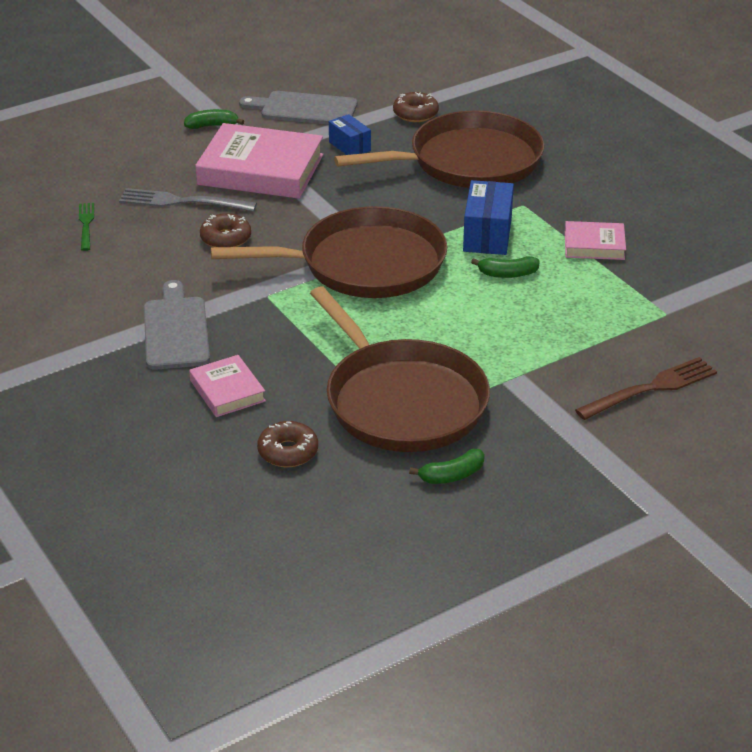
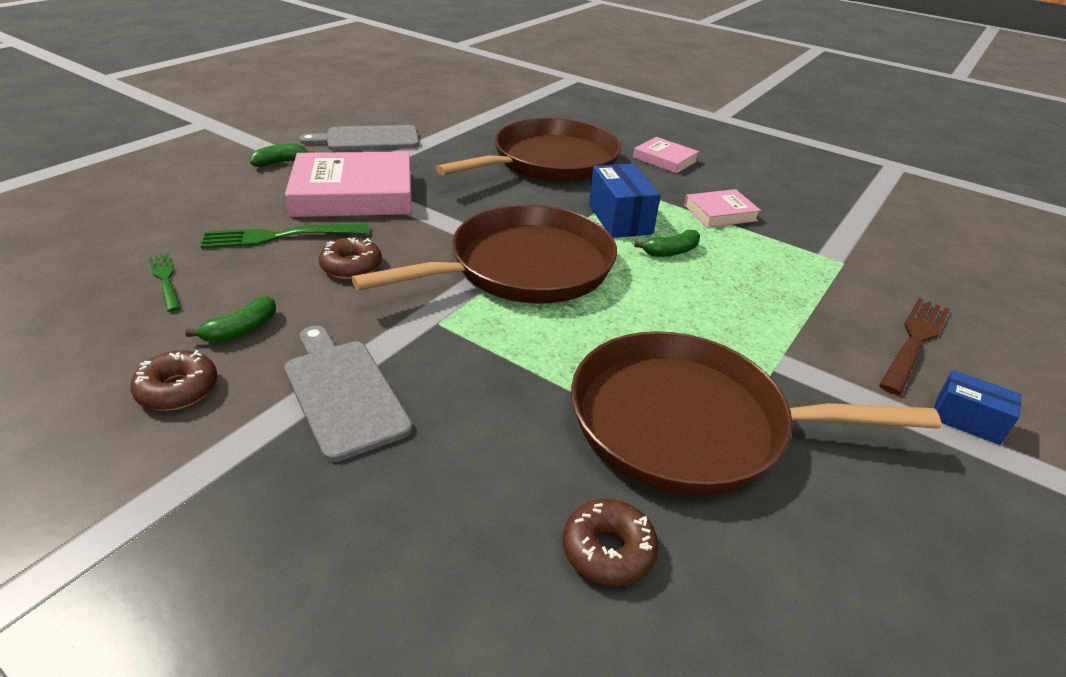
camera: 25 degrees left, 0 degrees up
(182, 202) = (280, 236): grey fork -> green fork
(227, 391) = (462, 468): pink book -> pink book (665, 159)
(350, 146) = (431, 163): blue box -> blue box (967, 420)
(401, 401) = (689, 423): brown pan -> brown pan turned 150 degrees clockwise
(415, 114) = (474, 132): brown donut -> brown donut (178, 389)
(452, 475) = (841, 520): green banana -> green banana (241, 330)

